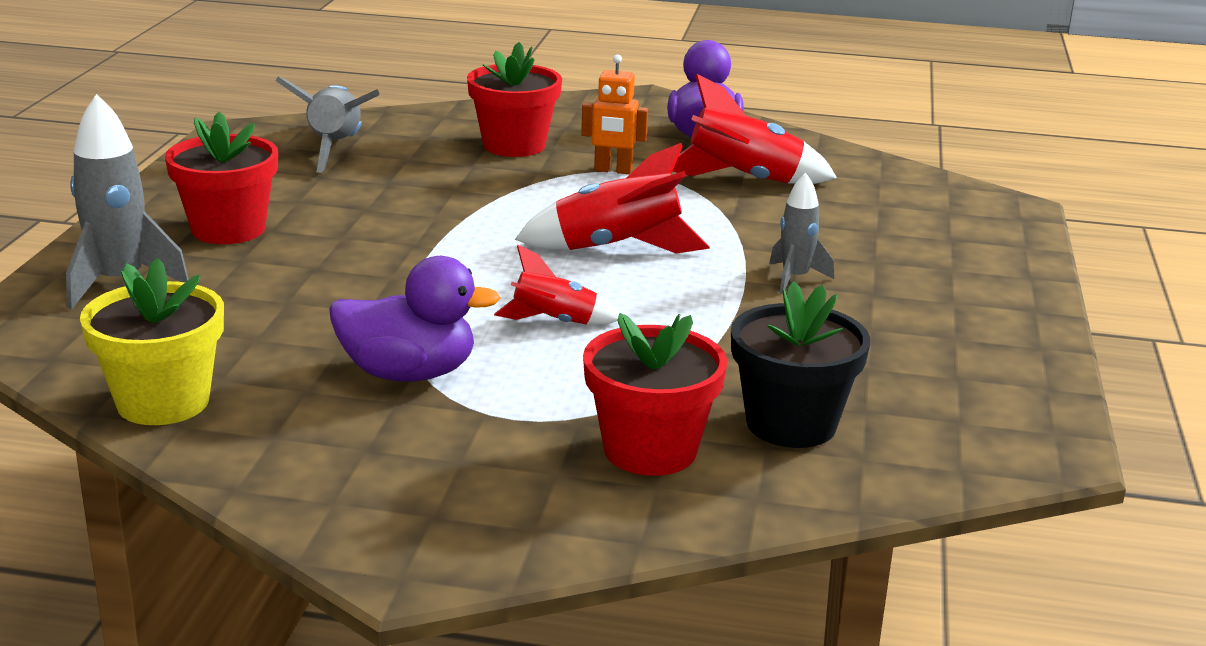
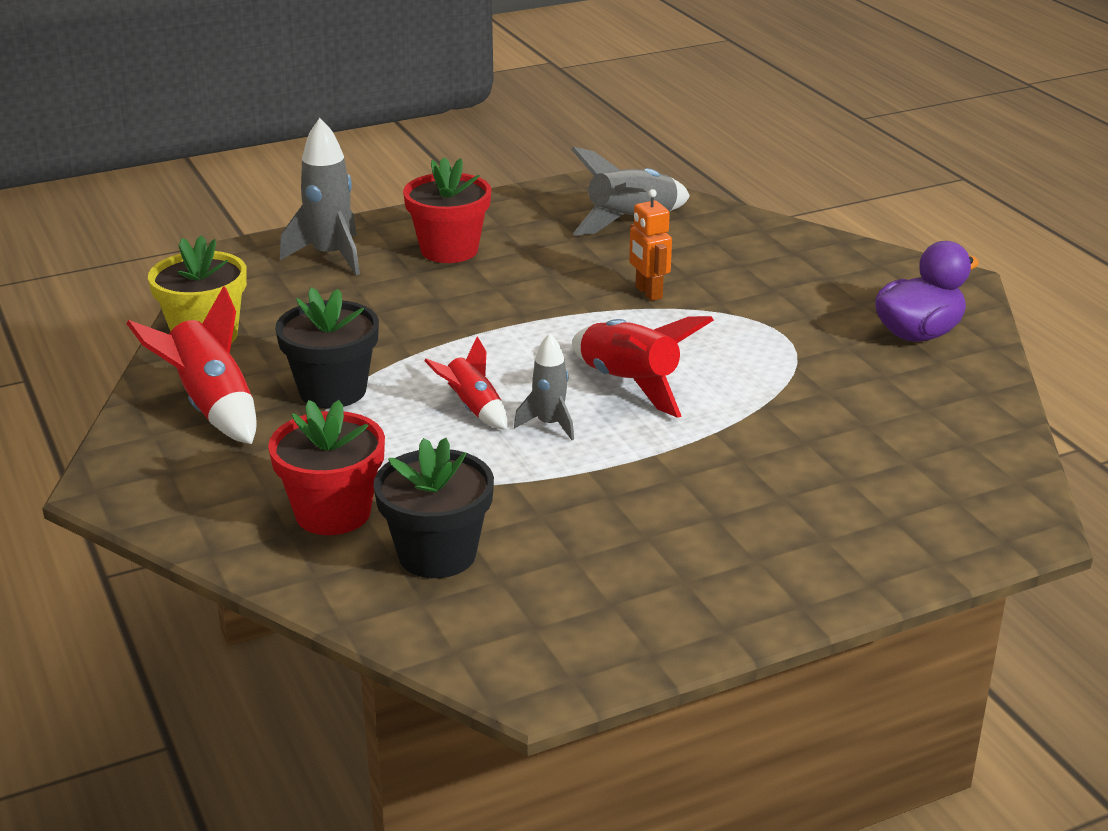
camera: 55 degrees right, 5 degrees up
(409, 373) = (332, 390): purple duck -> black flower pot
(514, 145) = (752, 274): red flower pot -> none
(613, 170) = (773, 327): orange robot -> orange robot (648, 292)
(744, 180) = (853, 384): red rocket -> red rocket (212, 406)
(795, 278) = (690, 473): grey rocket -> grey rocket (549, 424)

